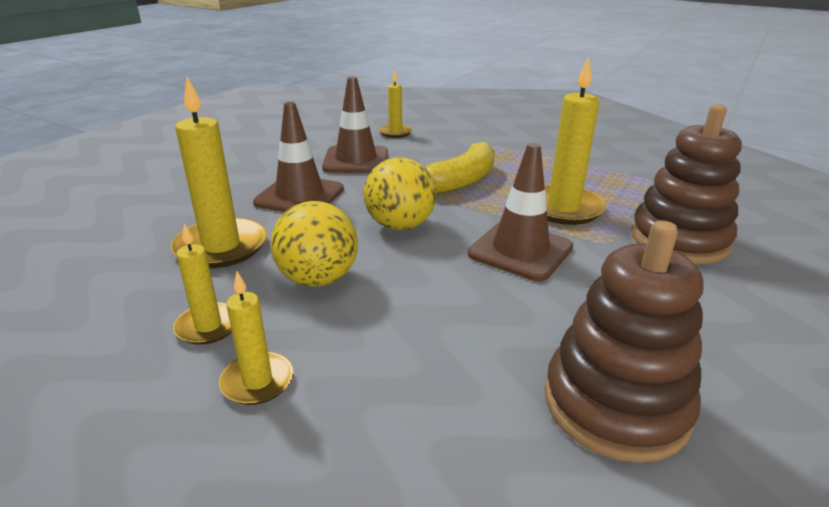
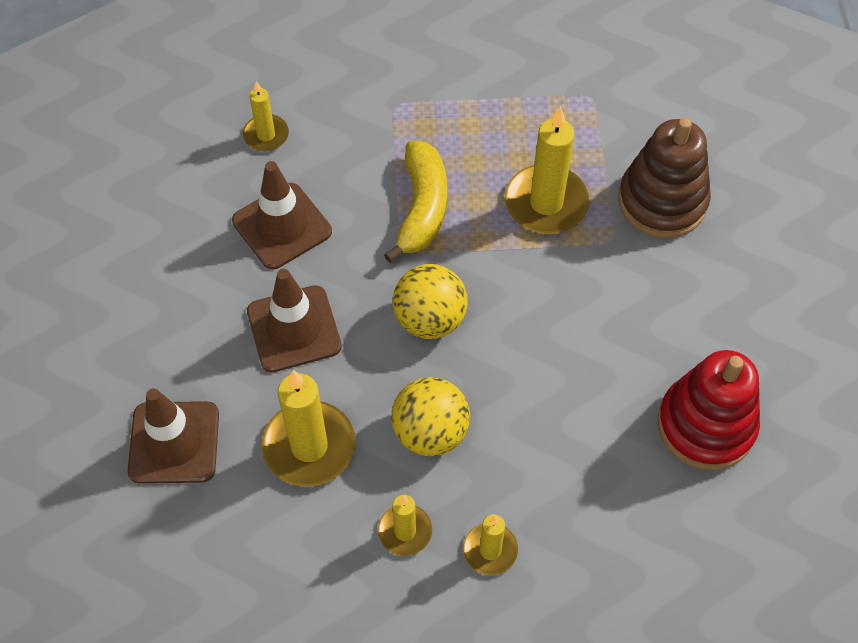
camera: 35 degrees left, 30 degrees up
(520, 251) = (553, 295): brown traffic cone -> brown traffic cone (174, 442)
(615, 405) = (706, 425): brown stacking toy -> red stacking toy

